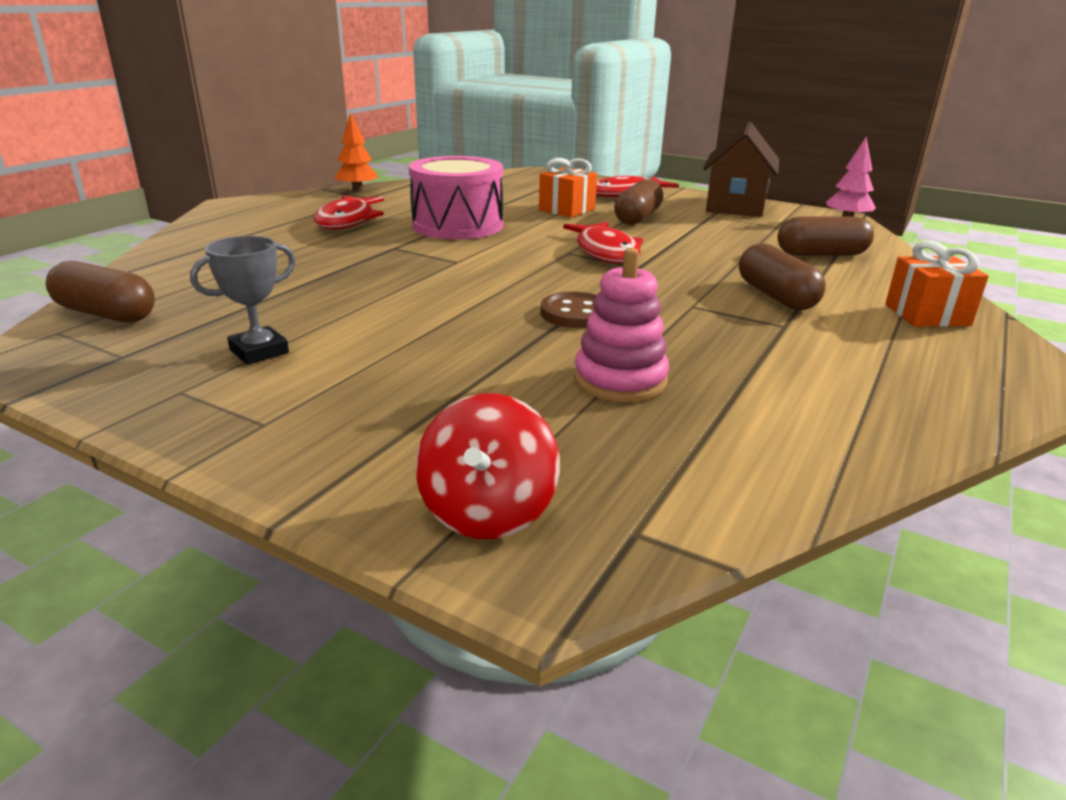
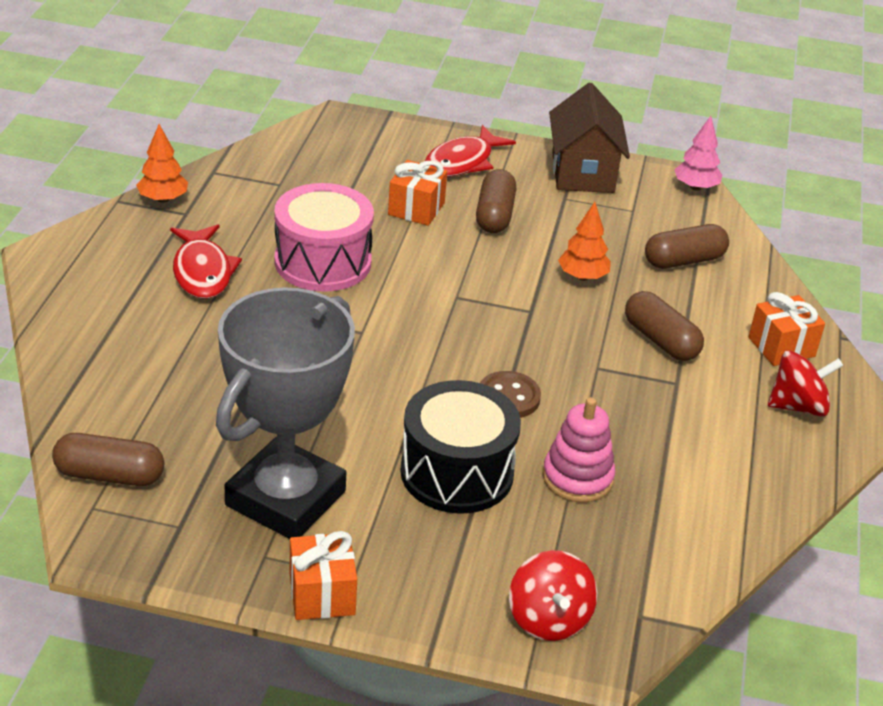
camera: 20 degrees left, 10 degrees up
(205, 434) = (322, 594): none -> orange gift
(259, 351) = (286, 498): grey trophy -> grey trophy, size x2.38
(472, 357) = (457, 472): none -> black drum
(606, 252) = (491, 290): red fish -> none
(706, 253) = (582, 276): none -> orange tree
(944, 359) = (798, 406): none -> red spinning top

